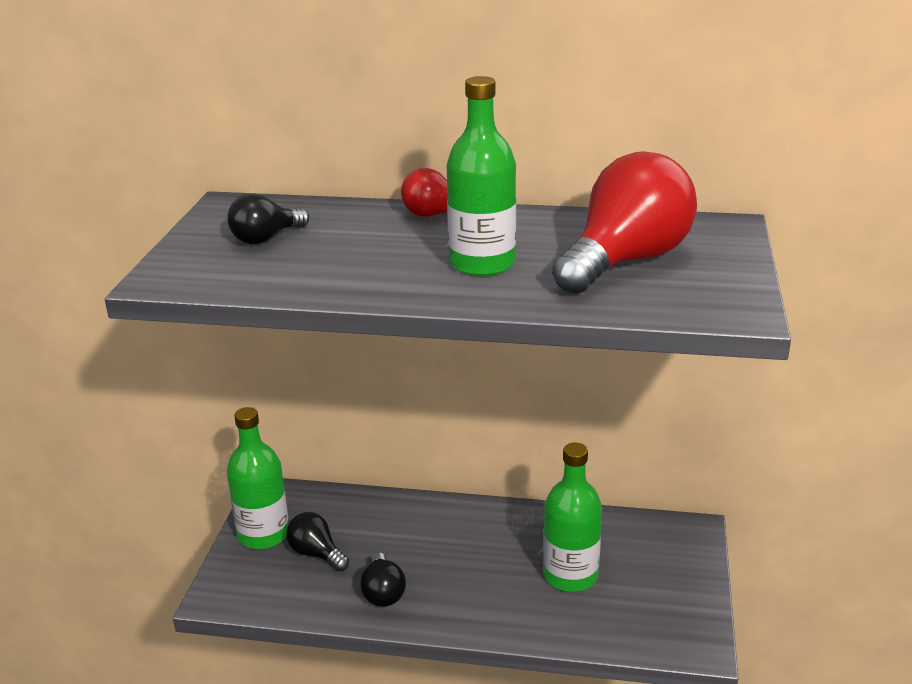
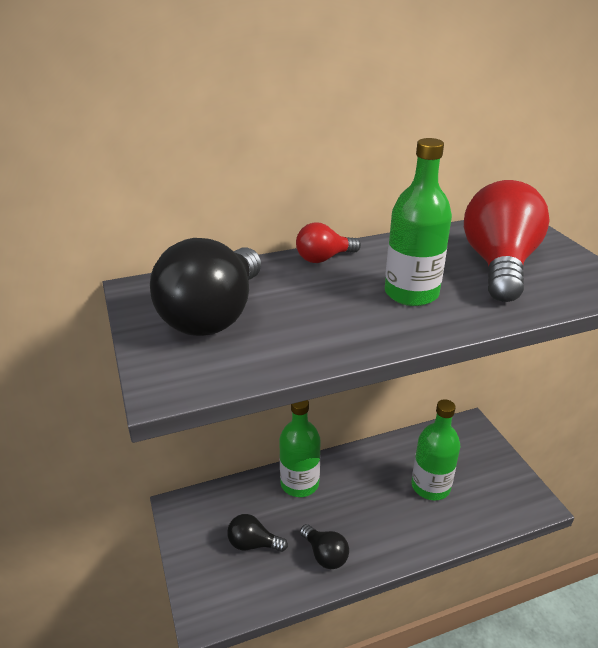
camera: 30 degrees left, 5 degrees up
(263, 534) = (200, 544): green bottle -> green bottle (299, 483)
(265, 238) = (214, 315): black light bulb -> black light bulb, size x1.98

